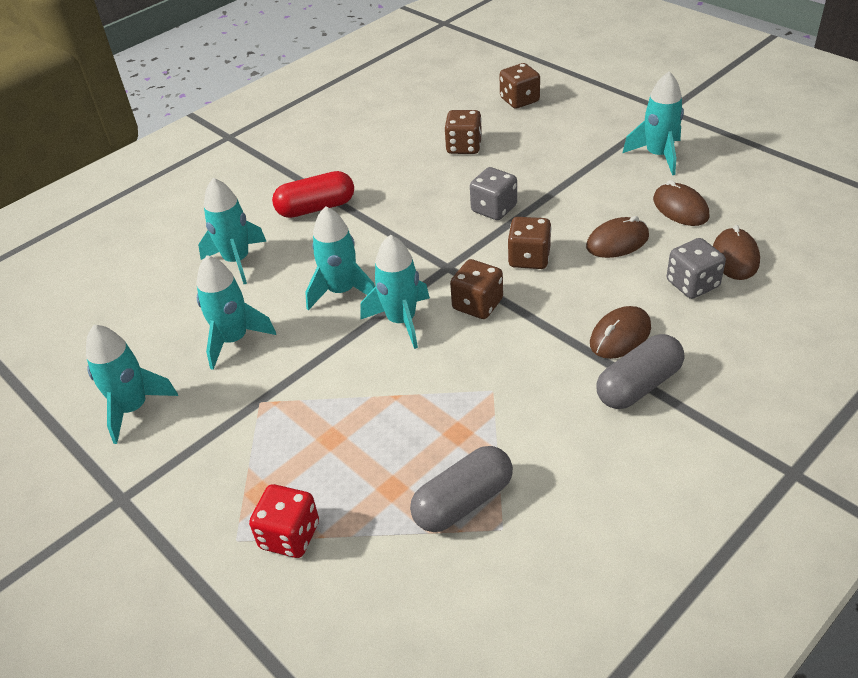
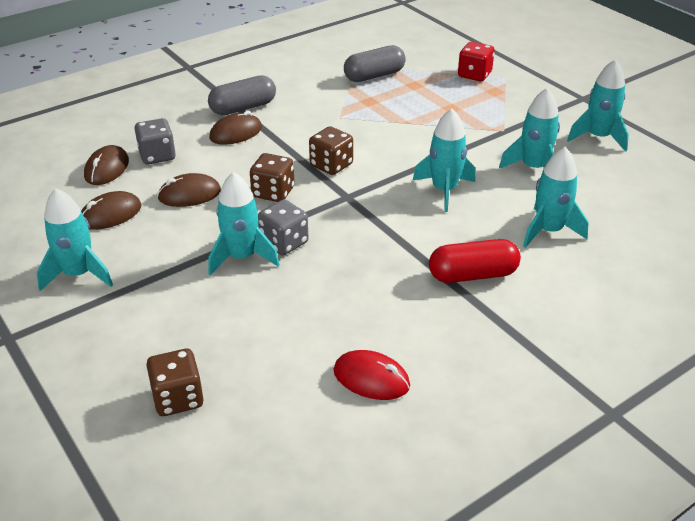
camera: 175 degrees left, 5 degrees down
(392, 129) = (371, 378): none -> red mouse
(401, 320) = (395, 163): turquoise rocket -> turquoise rocket (242, 257)
(464, 147) = (286, 328): brown dice -> none
(680, 208) = (110, 214): brown mouse -> brown mouse turned 75 degrees clockwise

